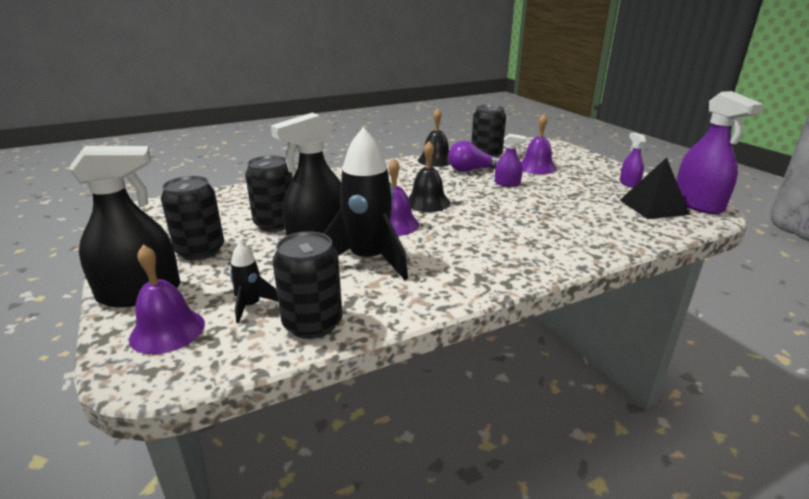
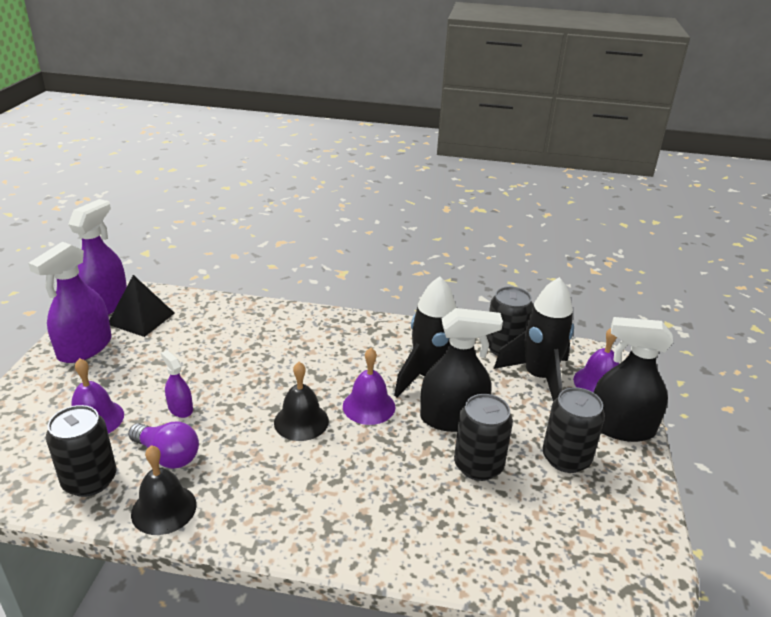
camera: 145 degrees left, 5 degrees up
(251, 306) = (538, 377): black rocket -> black rocket, size x2.14
(629, 183) = (85, 348): purple spray bottle -> purple spray bottle, size x1.99

